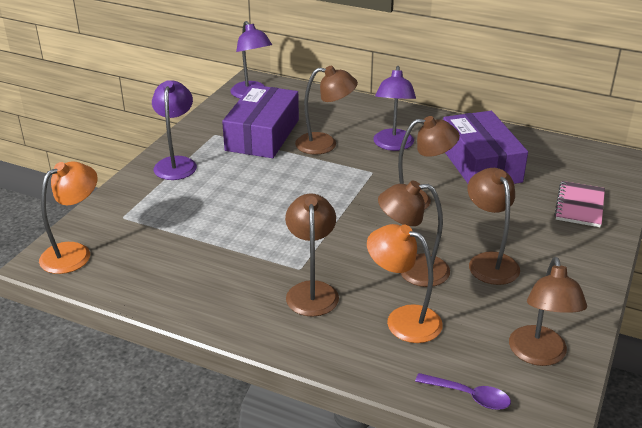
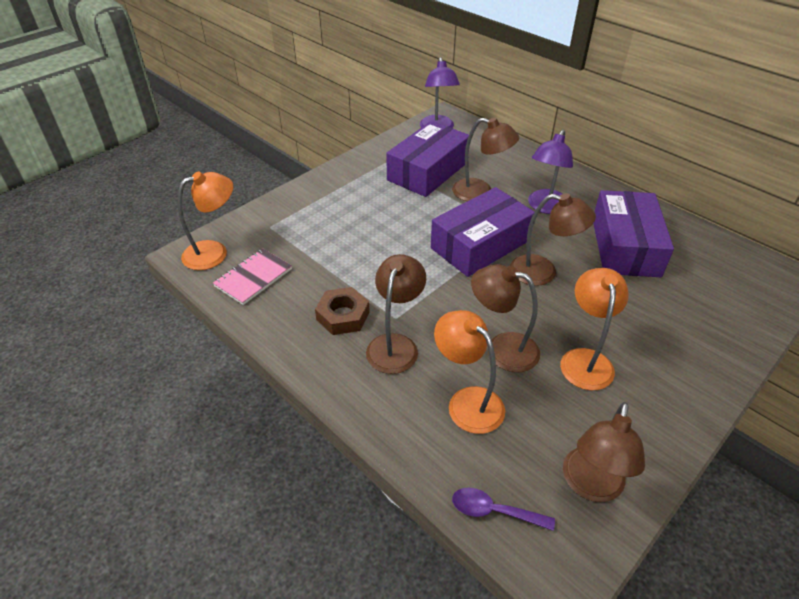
camera: 20 degrees right, 10 degrees up
(176, 163) = (340, 184): purple lamp -> none
(246, 278) = (343, 316): none -> brown nut
(348, 189) = (480, 244): none -> purple box
(469, 396) = (494, 511): purple spoon -> purple spoon turned 150 degrees clockwise
(489, 261) = (585, 359): brown lamp -> orange lamp
(579, 206) = (713, 319): pink notebook -> pink notebook (253, 277)

